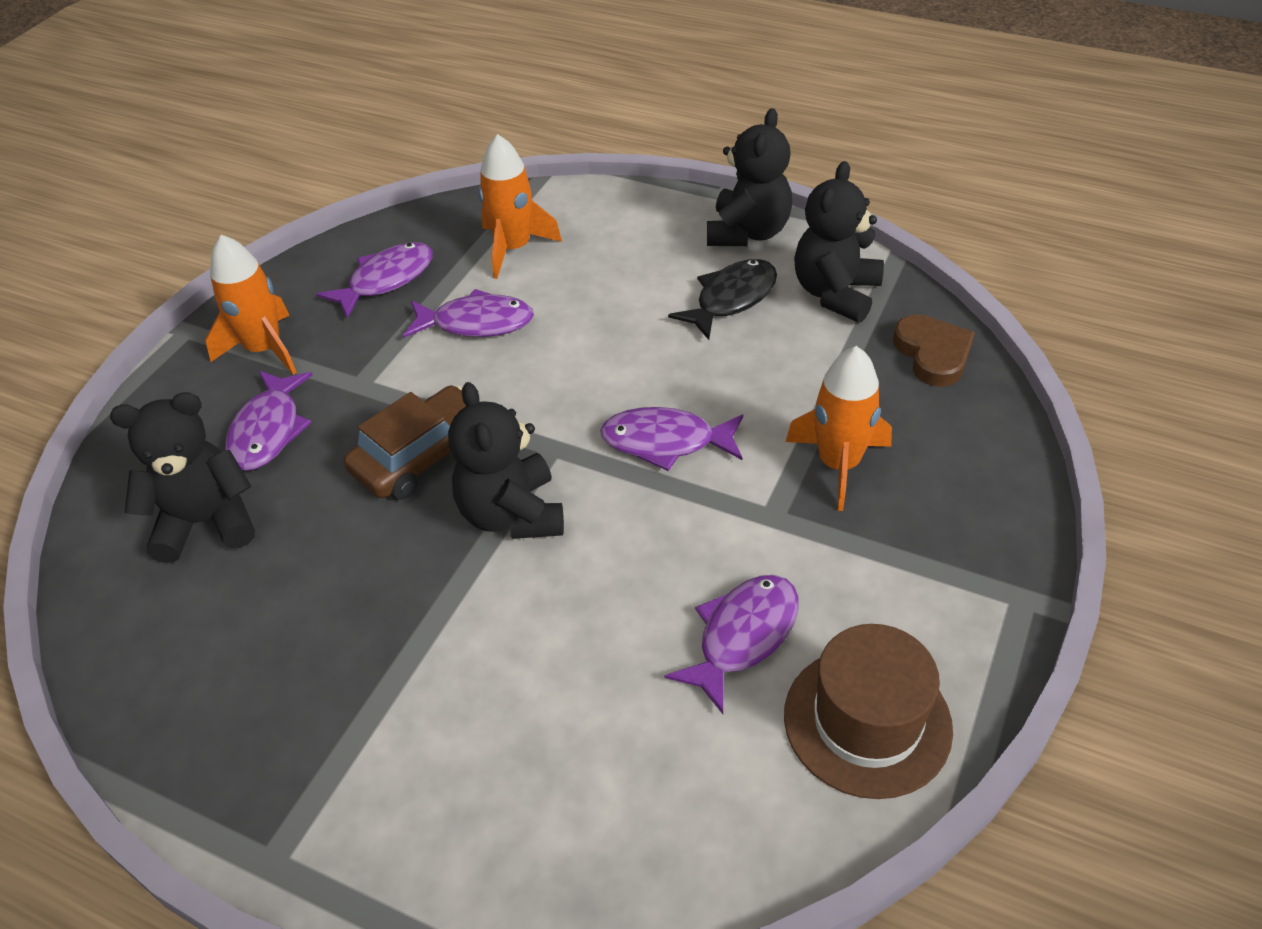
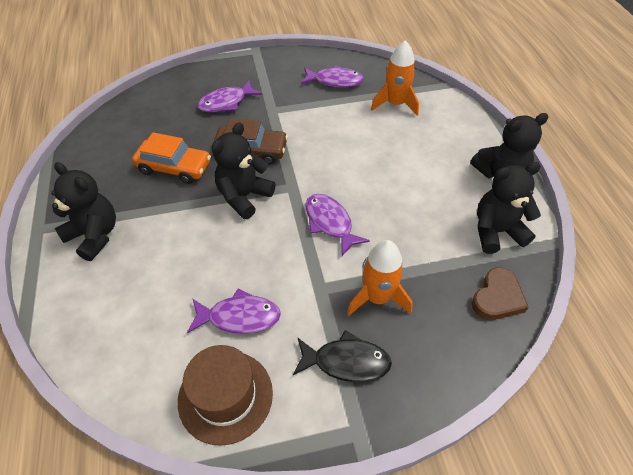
camera: 50 degrees right, 5 degrees up
(206, 522) = (170, 116): black teddy bear -> black teddy bear (94, 235)
(264, 349) = (265, 75): orange rocket -> none
(344, 575) = (174, 167): none -> orange car
(476, 323) = (339, 121): purple fish -> none
(731, 299) = (446, 194): black fish -> black fish (346, 362)

